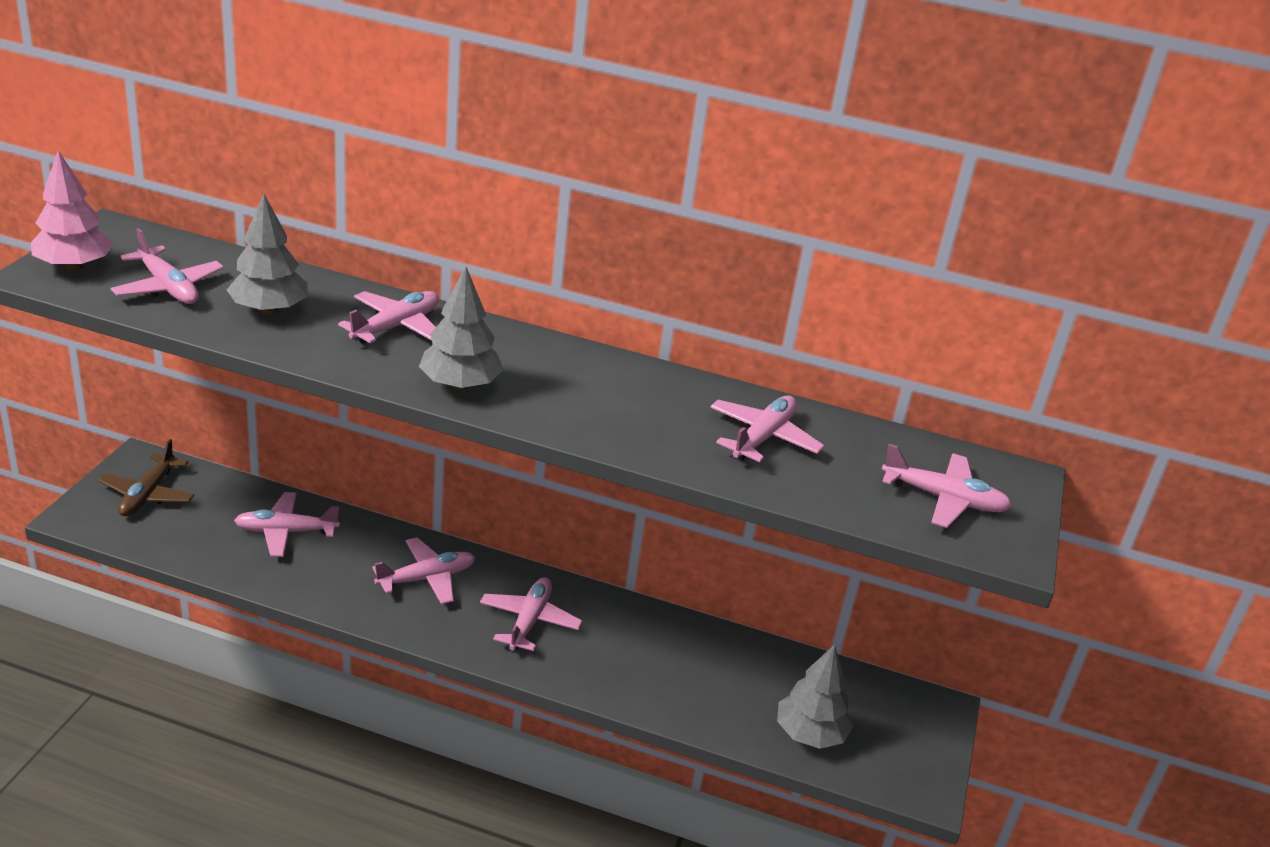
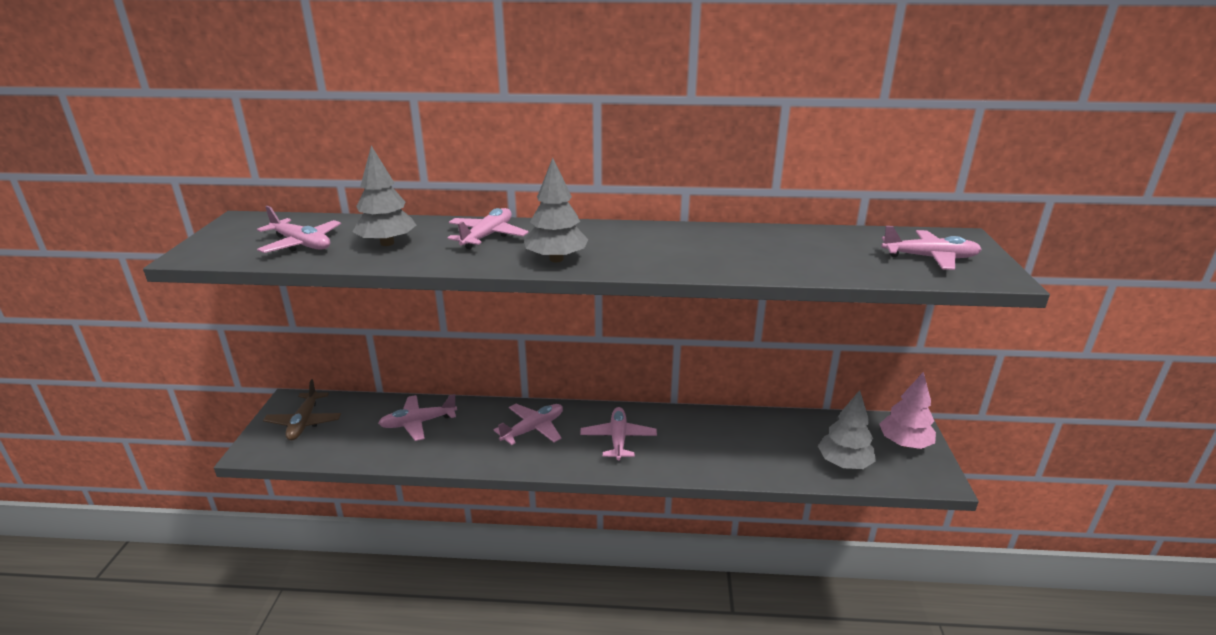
camera: 10 degrees left, 5 degrees down
(74, 266) = (220, 245): pink tree -> pink tree (904, 443)
(763, 437) = (785, 248): pink plane -> none

